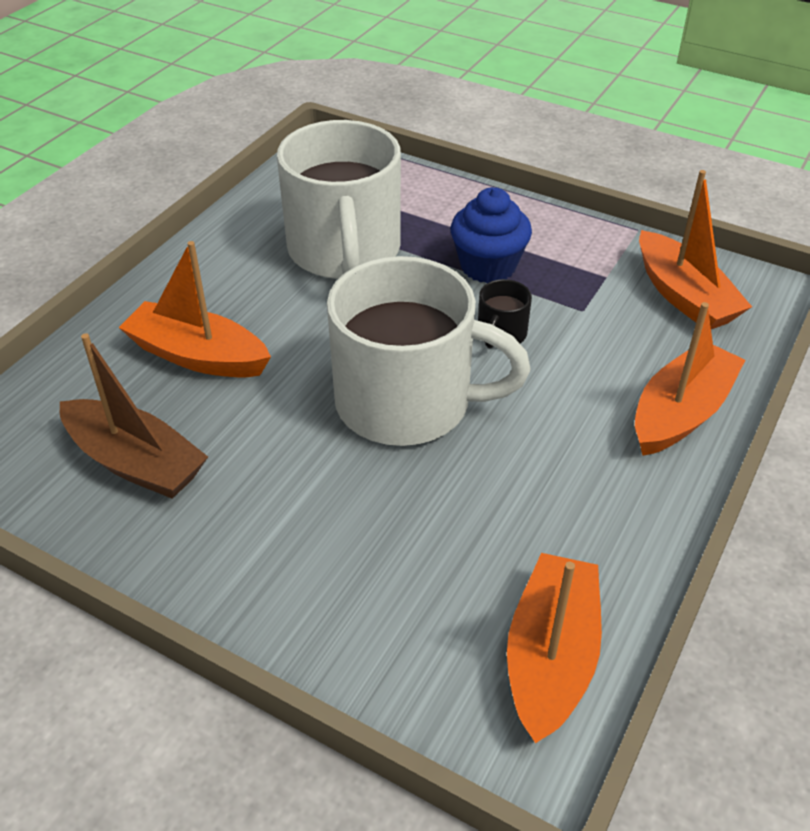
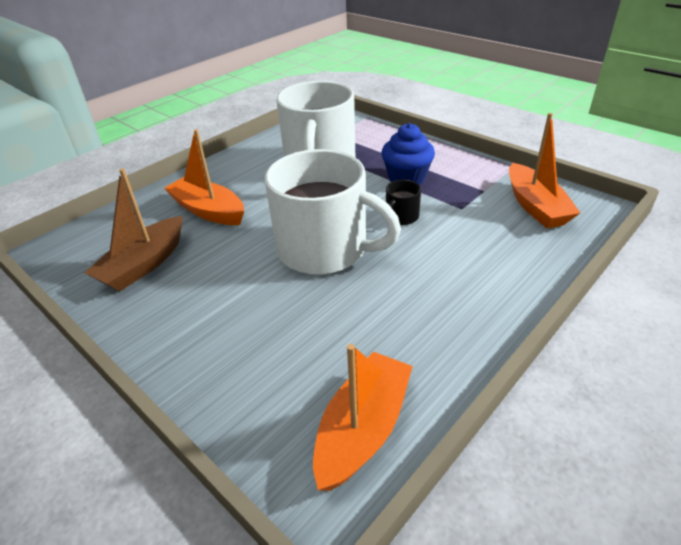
camera: 15 degrees right, 5 degrees down
(135, 462) = (144, 264): brown boat -> brown boat turned 75 degrees clockwise
(680, 413) = (513, 277): orange boat -> none

